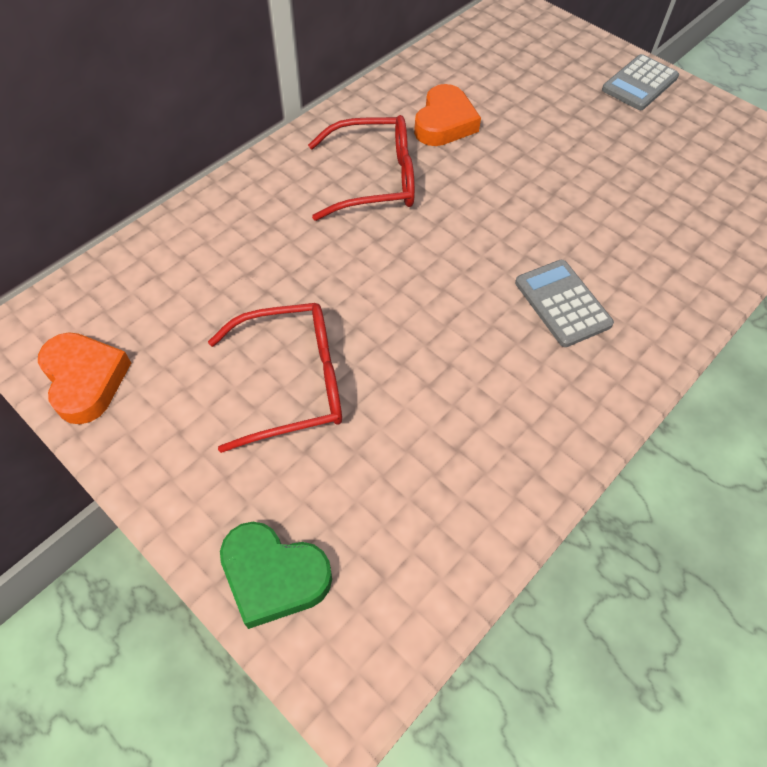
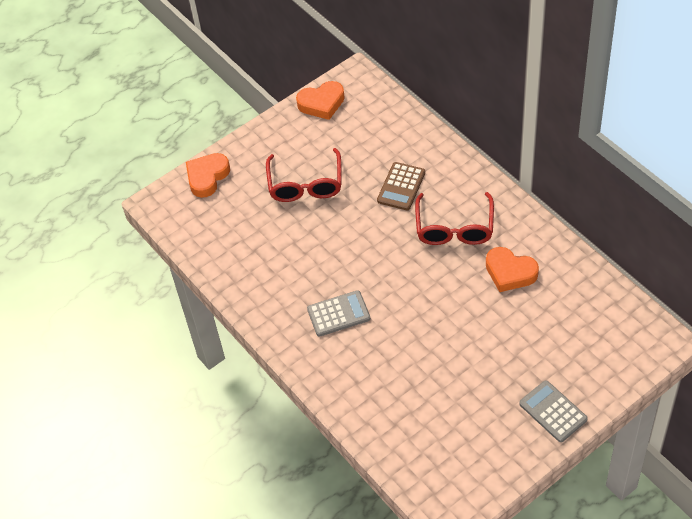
camera: 105 degrees right, 5 degrees down
(274, 576) = (207, 177): green heart -> orange heart
(296, 245) = (401, 187): none -> brown calculator

